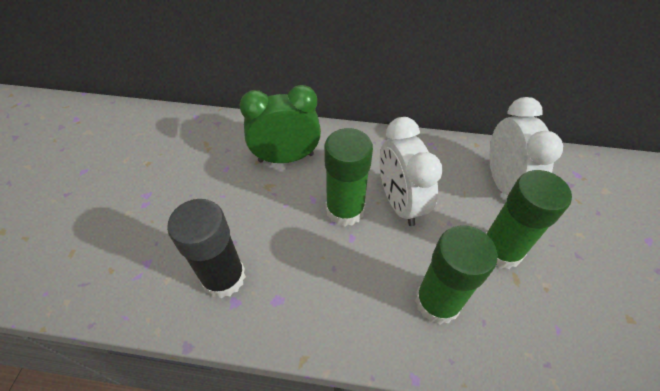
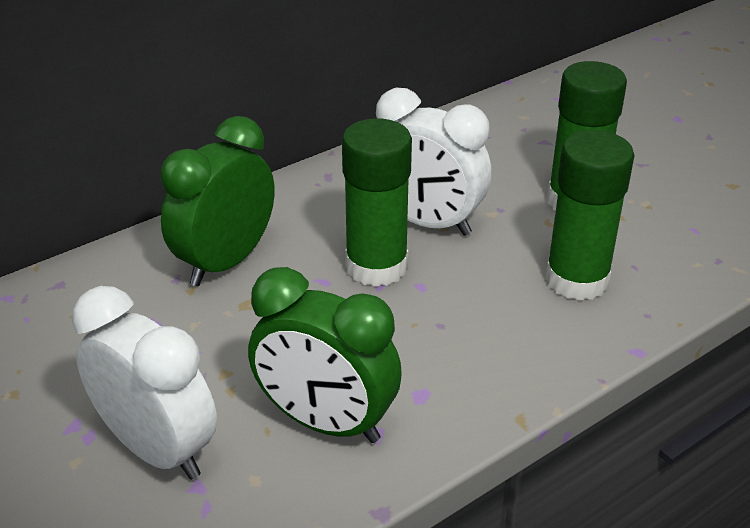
camera: 45 degrees left, 15 degrees down
(224, 277) = (326, 422): black glue stick -> green clock
(503, 183) = (505, 143): white clock -> white clock (157, 449)

